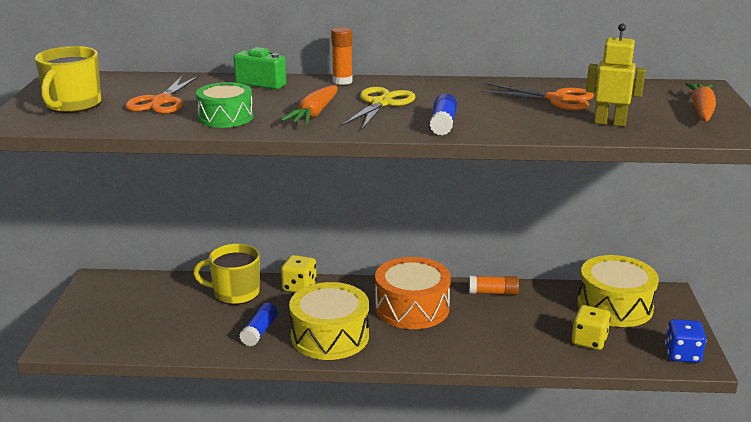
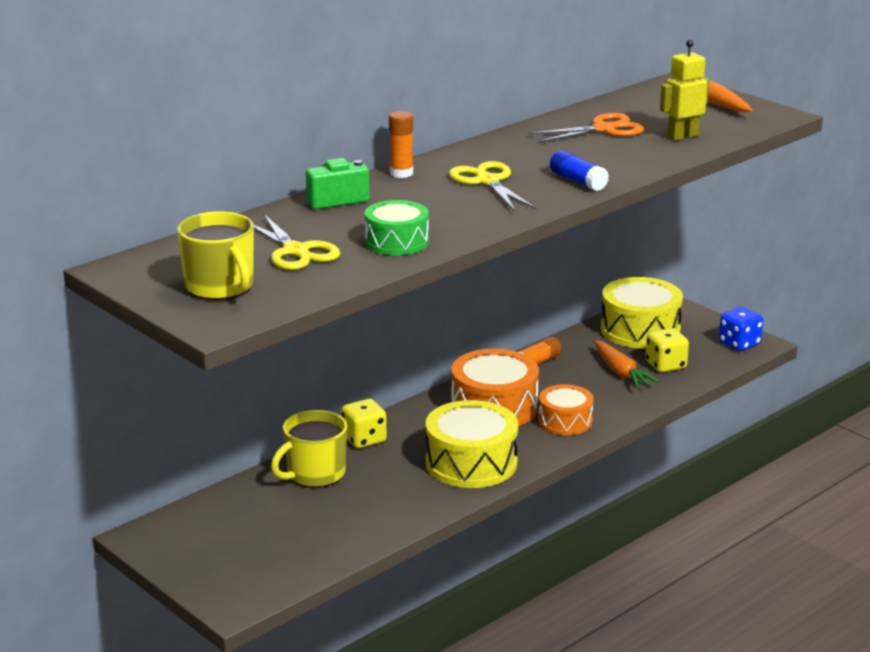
camera: 45 degrees left, 0 degrees up
(161, 101) = (295, 251): orange scissors -> yellow scissors
(259, 331) = (404, 491): blue glue stick -> none
(314, 114) = (460, 210): orange carrot -> orange carrot (621, 372)
(441, 342) = (565, 421): none -> orange drum

